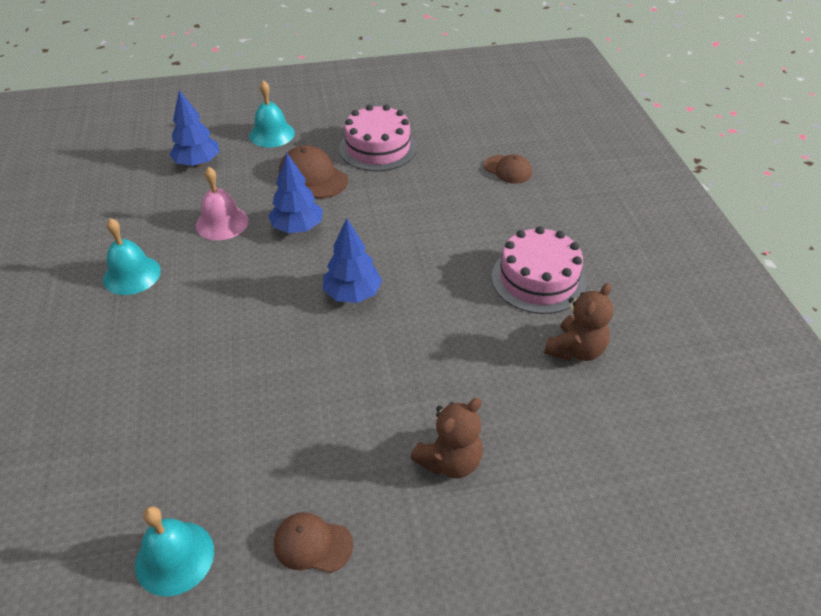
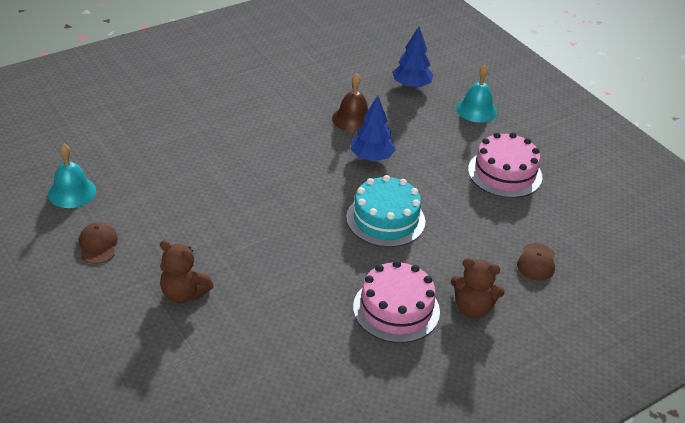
camera: 65 degrees right, 5 degrees down
(132, 275) = (276, 98): turquoise bell -> none
(222, 223) = (353, 119): pink bell -> brown bell
(313, 177) = (438, 147): brown cap -> none
(352, 294) = (317, 206): blue tree -> none
(403, 247) = (385, 219): none -> turquoise cake
(576, 350) = (324, 347): brown teddy bear -> brown teddy bear (472, 308)

